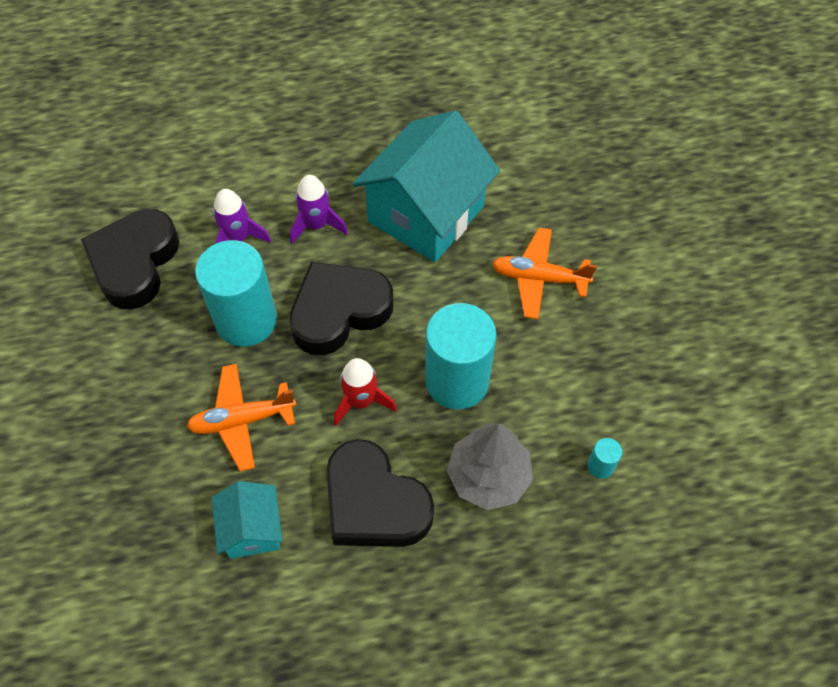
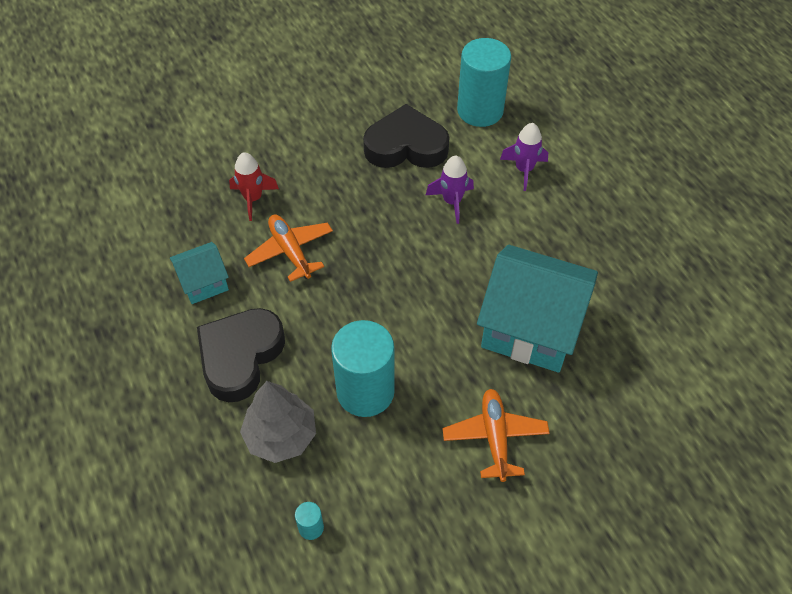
camera: 75 degrees right, 5 degrees down
(246, 320) = (378, 229): turquoise cylinder -> turquoise cylinder (480, 110)
(316, 225) = (486, 250): purple rocket -> purple rocket (524, 170)
(339, 311) = (406, 288): black heart -> none
(361, 401) = (327, 325): red rocket -> red rocket (253, 199)

